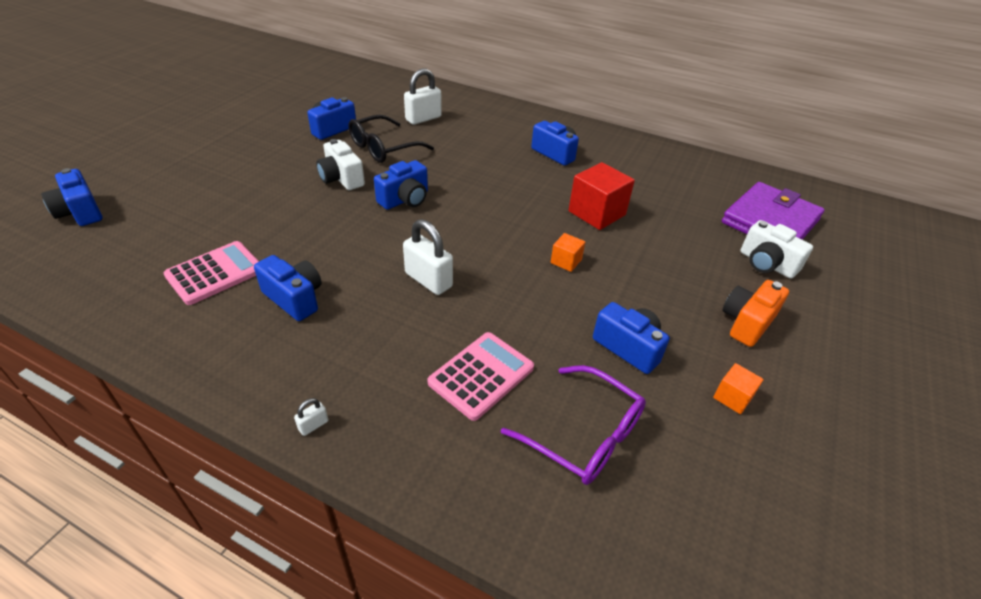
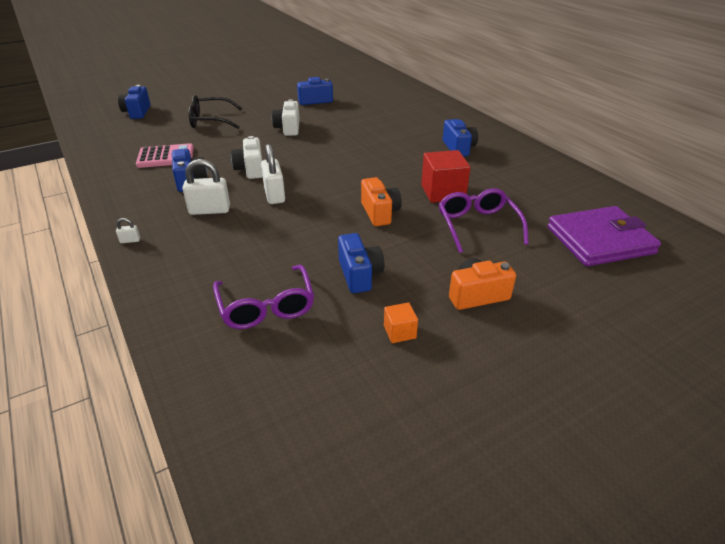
camera: 35 degrees right, 5 degrees down
(383, 148) = (335, 118): black glasses -> black glasses (210, 120)
(405, 200) = (314, 149): blue camera -> none
(423, 118) = (384, 106): white padlock -> white padlock (209, 210)
(481, 375) = (244, 253): pink calculator -> none
(566, 261) = (380, 213): orange cube -> orange camera
(667, 242) = (477, 225): none -> purple glasses
(766, 264) = (552, 266): white camera -> white camera (250, 169)

